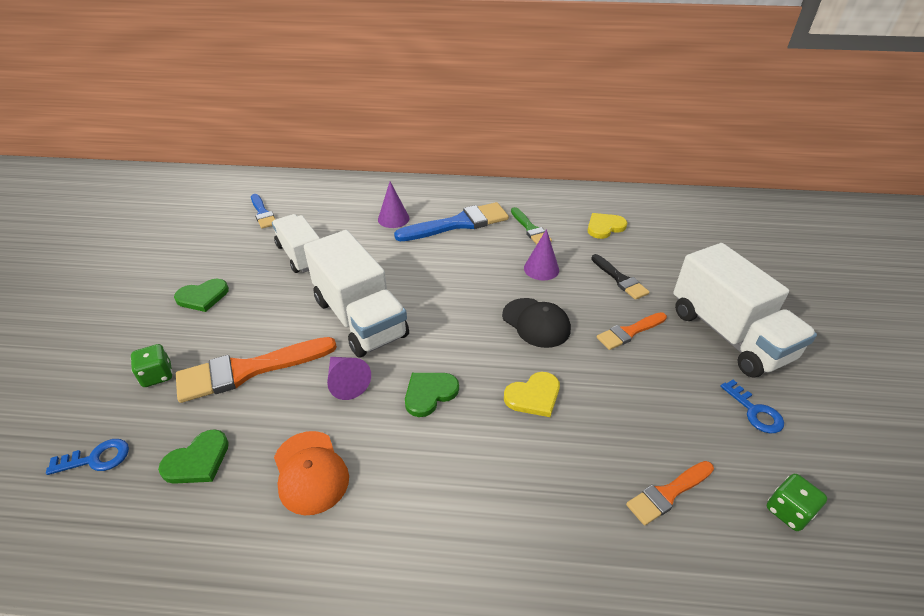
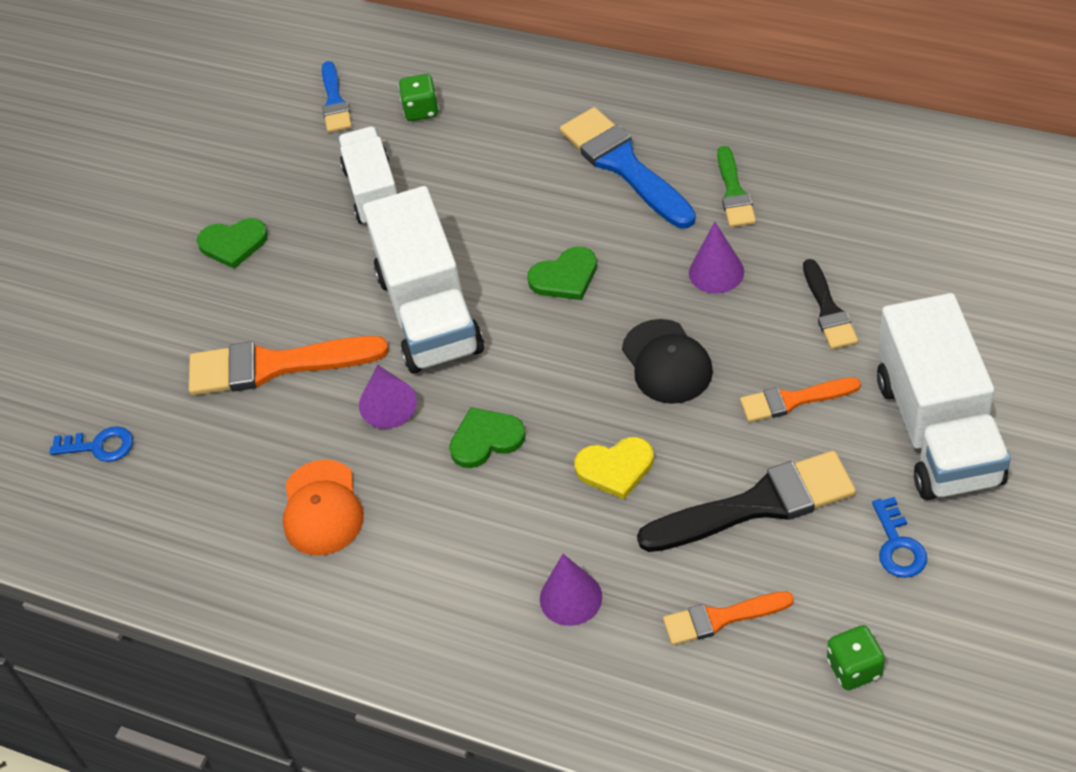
camera: 25 degrees right, 10 degrees up
(157, 375) = (169, 353): green dice -> green dice (421, 110)
(197, 460) = (204, 470): green heart -> green heart (565, 277)
(393, 219) = (526, 141): purple cone -> purple cone (570, 598)
(458, 223) = (623, 165): blue brush -> blue brush turned 120 degrees counterclockwise
(604, 227) = (858, 207): yellow heart -> none
(645, 402) = (758, 504): none -> black brush

